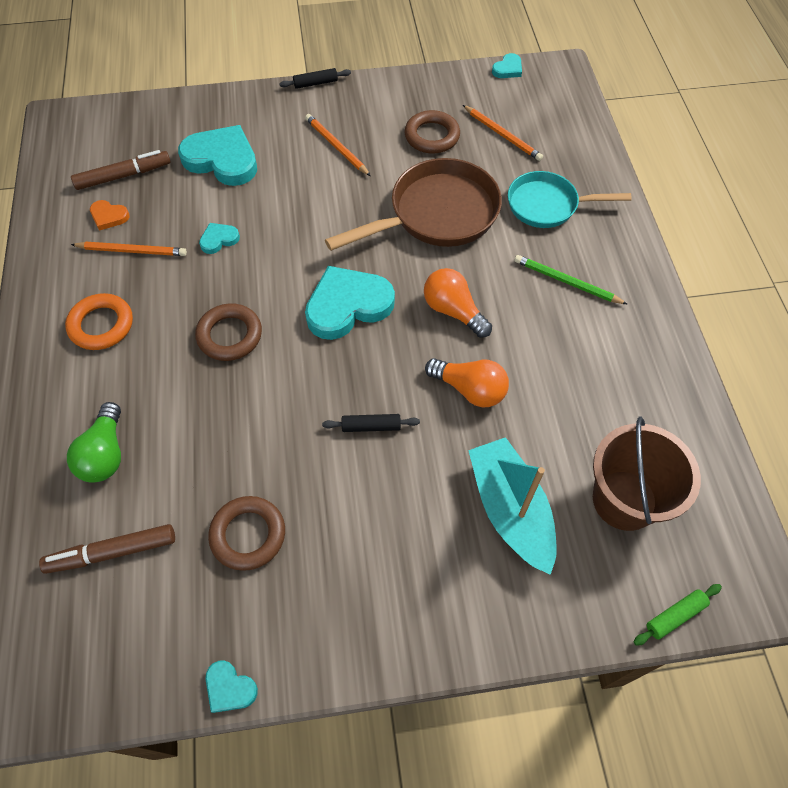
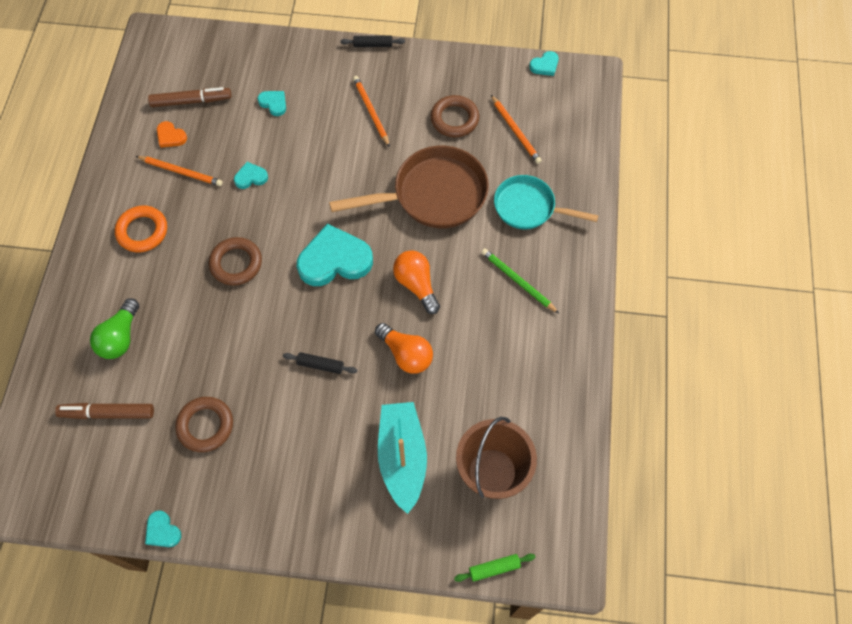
camera: 15 degrees right, 5 degrees up
(222, 160) = (273, 103): turquoise heart -> turquoise heart, size x0.46

